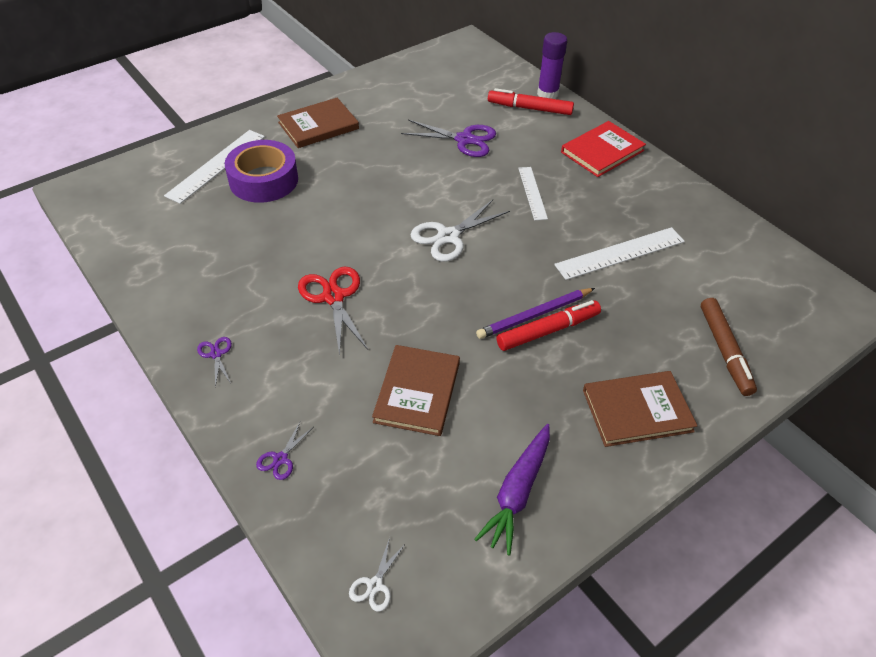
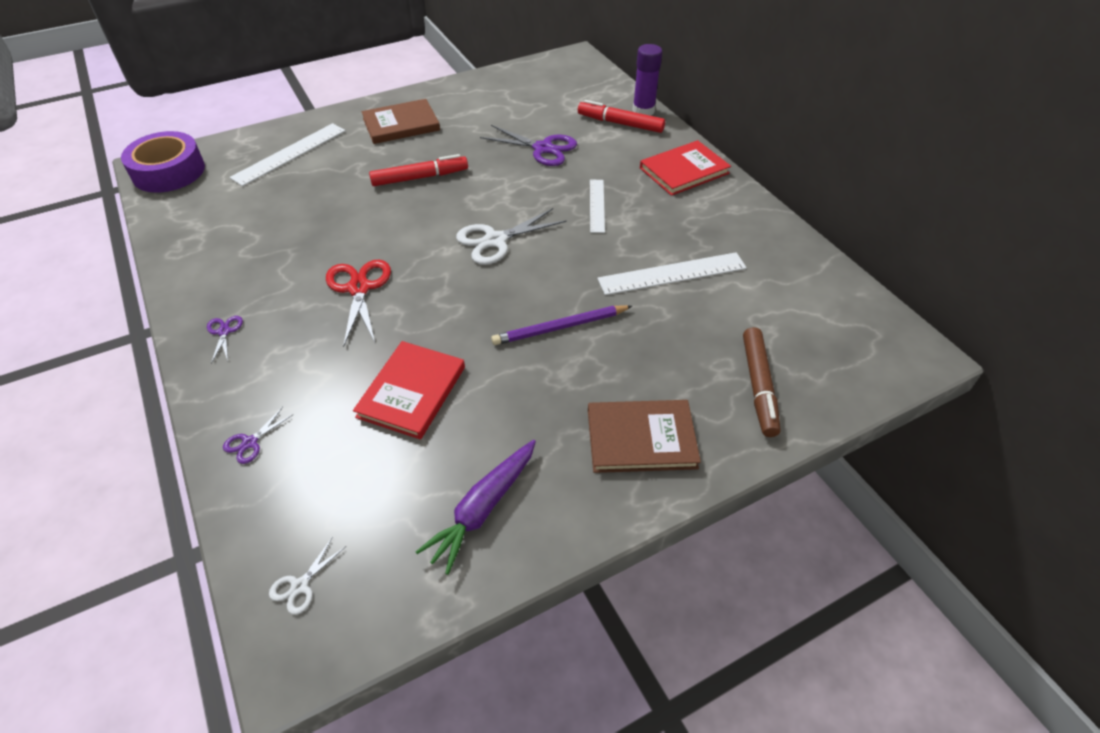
camera: 10 degrees right, 0 degrees up
(263, 180) = (330, 171): purple tape -> purple tape (168, 171)
(417, 392) = (411, 392): brown book -> red book
(547, 331) = (569, 345): red marker -> red marker (419, 177)

